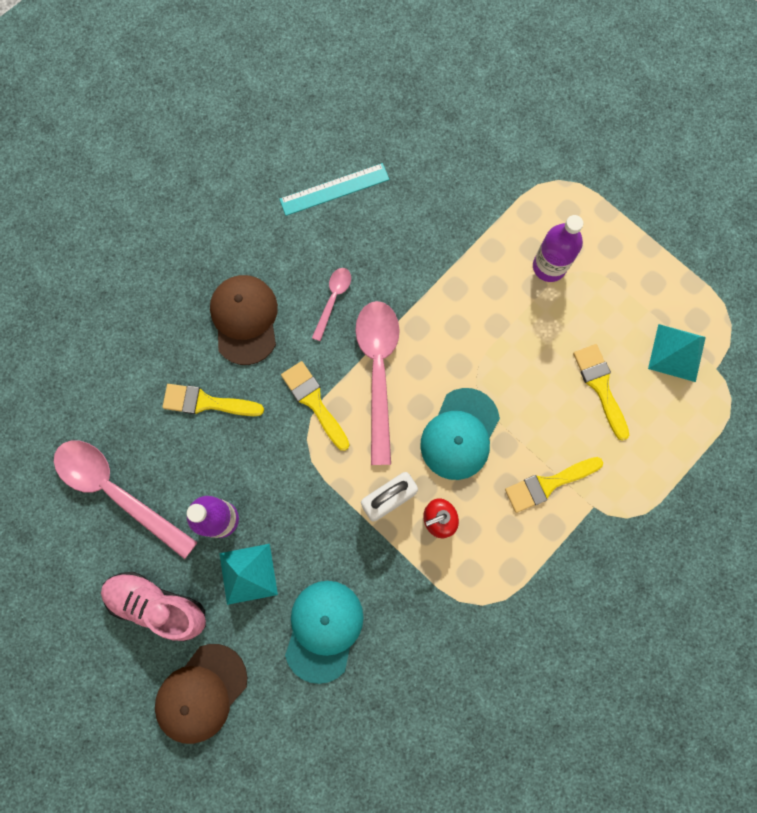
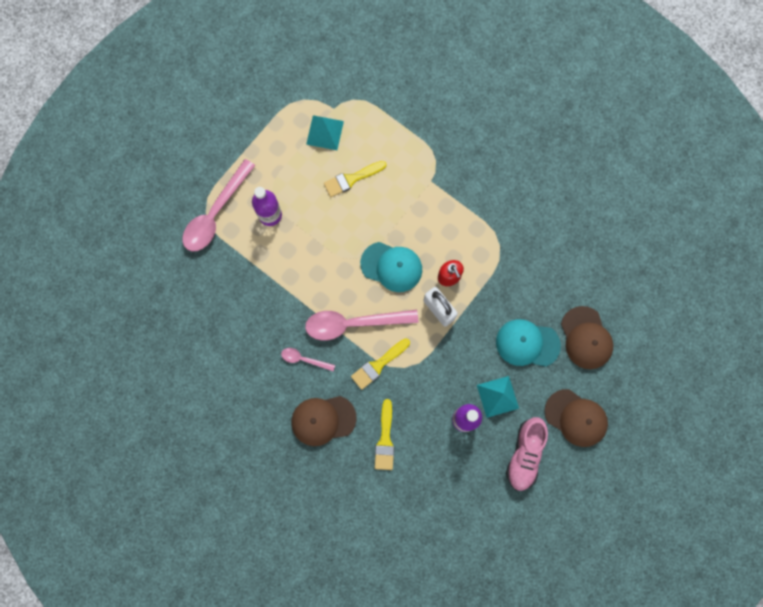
camera: 95 degrees left, 0 degrees up
(117, 492) = (453, 494): pink spoon -> pink spoon (215, 213)
(323, 727) = (586, 338): none -> brown cap
(334, 189) = (220, 366): turquoise ruler -> none
(548, 484) = (419, 209): yellow brush -> none

